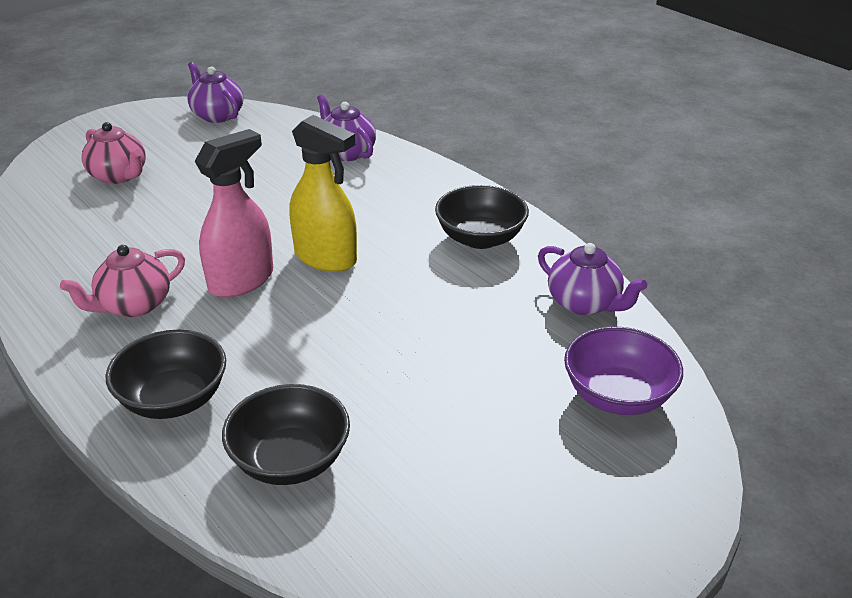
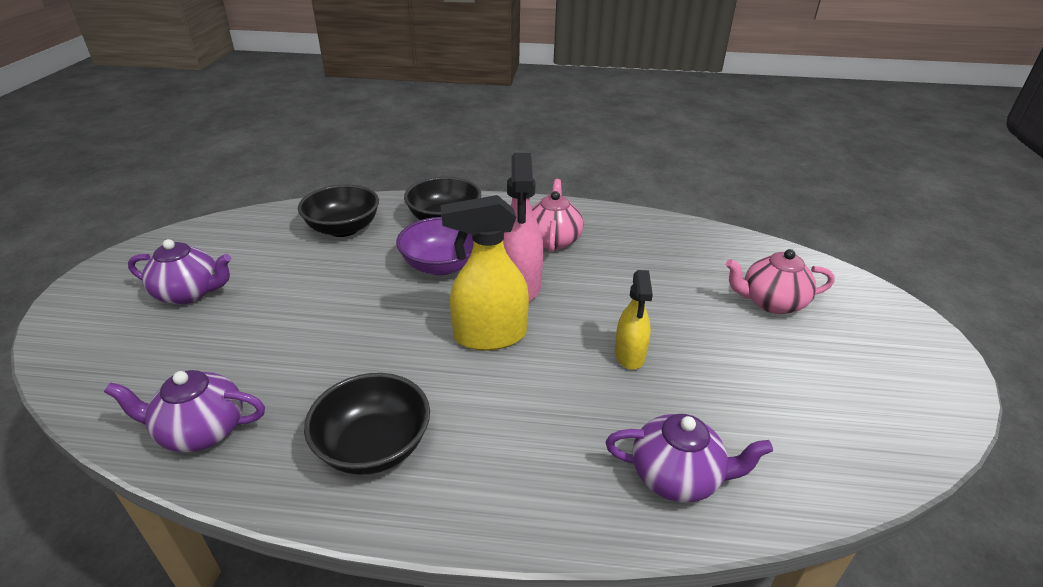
camera: 135 degrees right, 0 degrees up
(217, 115) = (896, 429): purple teapot -> purple teapot (190, 293)
(264, 200) = (629, 355): none -> yellow spray bottle
(617, 396) = (135, 360): purple bowl -> purple bowl (441, 265)

